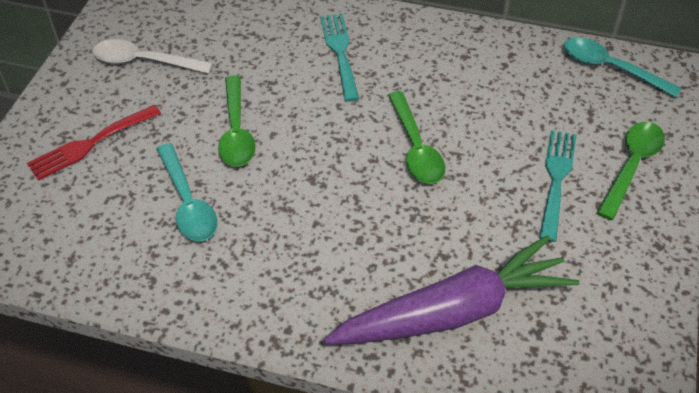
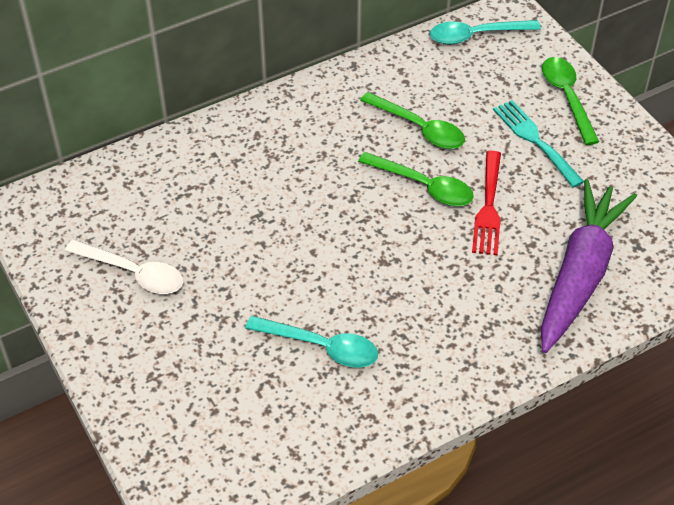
camera: 45 degrees left, 0 degrees up
(90, 144) = (185, 366): red fork -> red fork (488, 208)
(144, 61) = (133, 273): white spoon -> white spoon turned 120 degrees counterclockwise
(236, 131) = (284, 270): green spoon -> green spoon (419, 128)
(340, 52) = (279, 154): turquoise fork -> none

